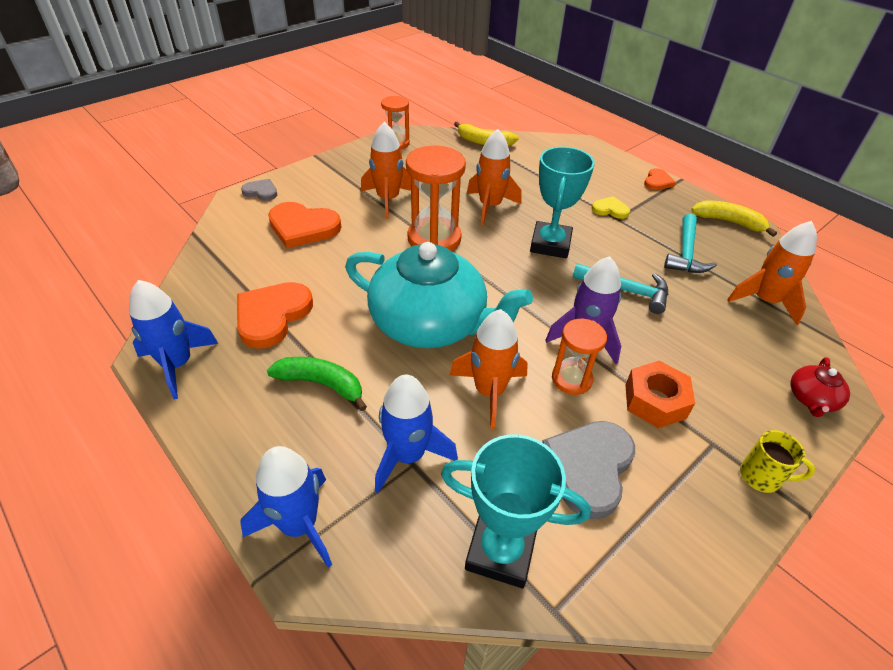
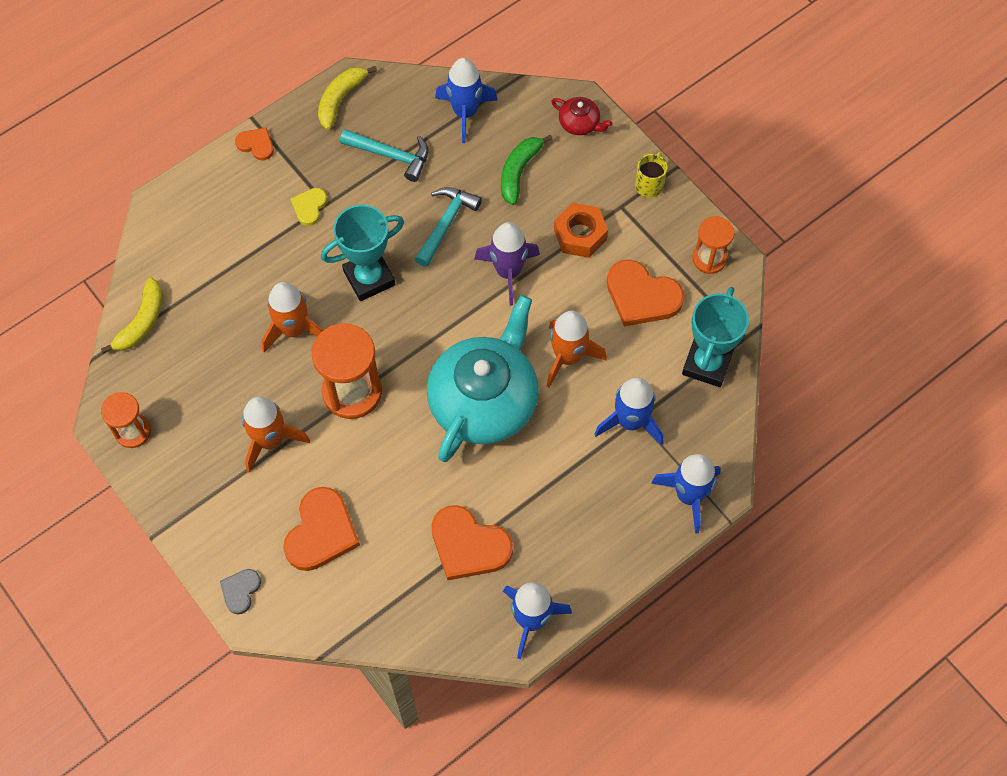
camera: 85 degrees left, 20 degrees up
(321, 384) = (557, 491): green banana -> green banana (519, 172)
(550, 244) = (369, 278): turquoise trophy -> turquoise trophy turned 45 degrees counterclockwise
(571, 379) = (555, 292): orange hourglass -> orange hourglass (709, 259)
(589, 467) = (642, 296): grey heart -> orange heart
(765, 301) = (465, 113): orange rocket -> blue rocket

